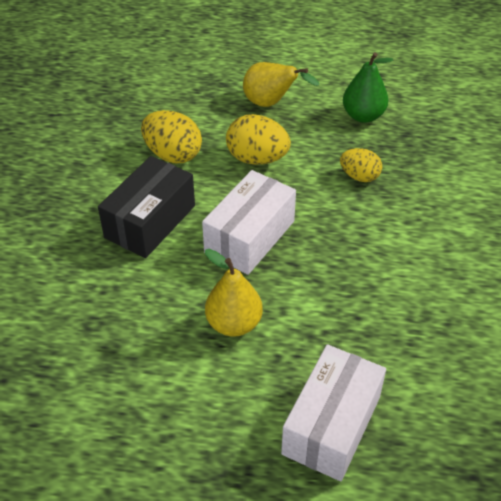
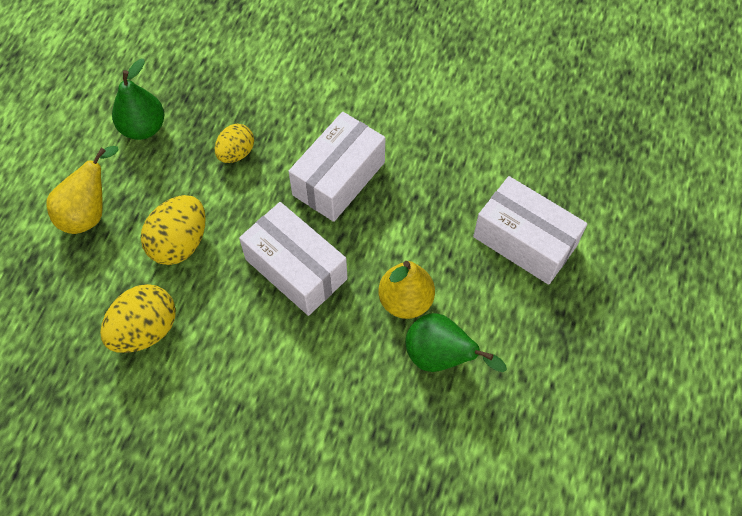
camera: 80 degrees left, 15 degrees up
(150, 221) = (249, 365): black box -> none
(177, 360) = (441, 357): none -> green pear
(357, 252) = (338, 178): none -> white box

